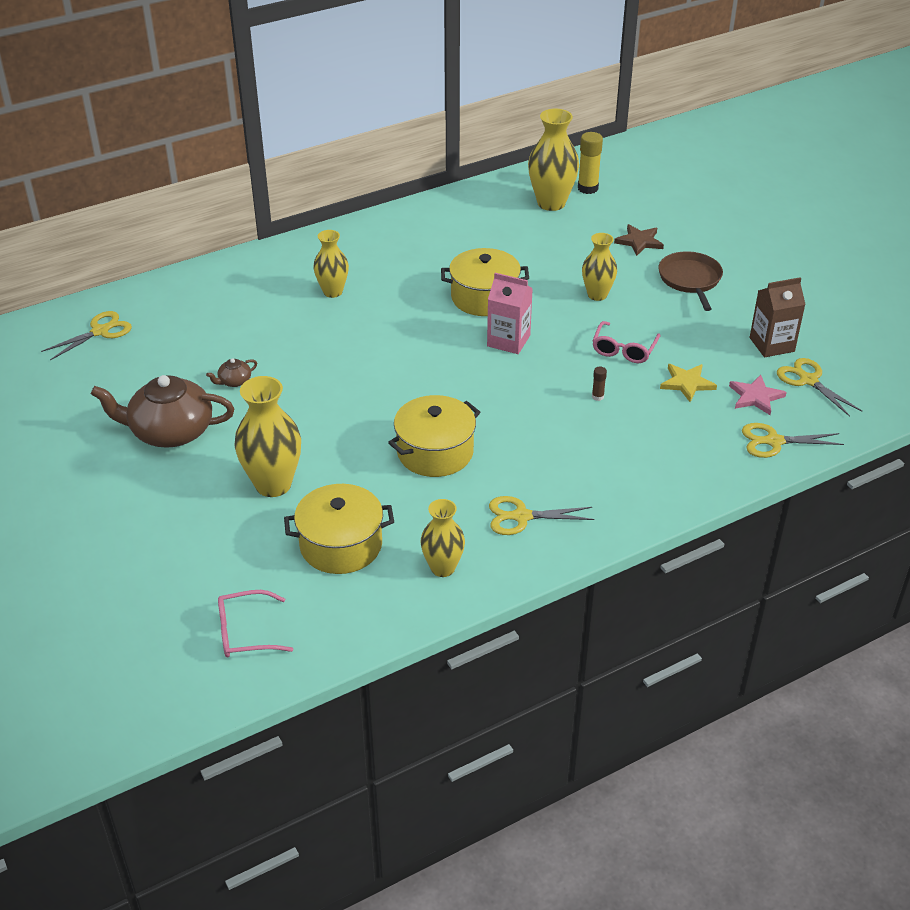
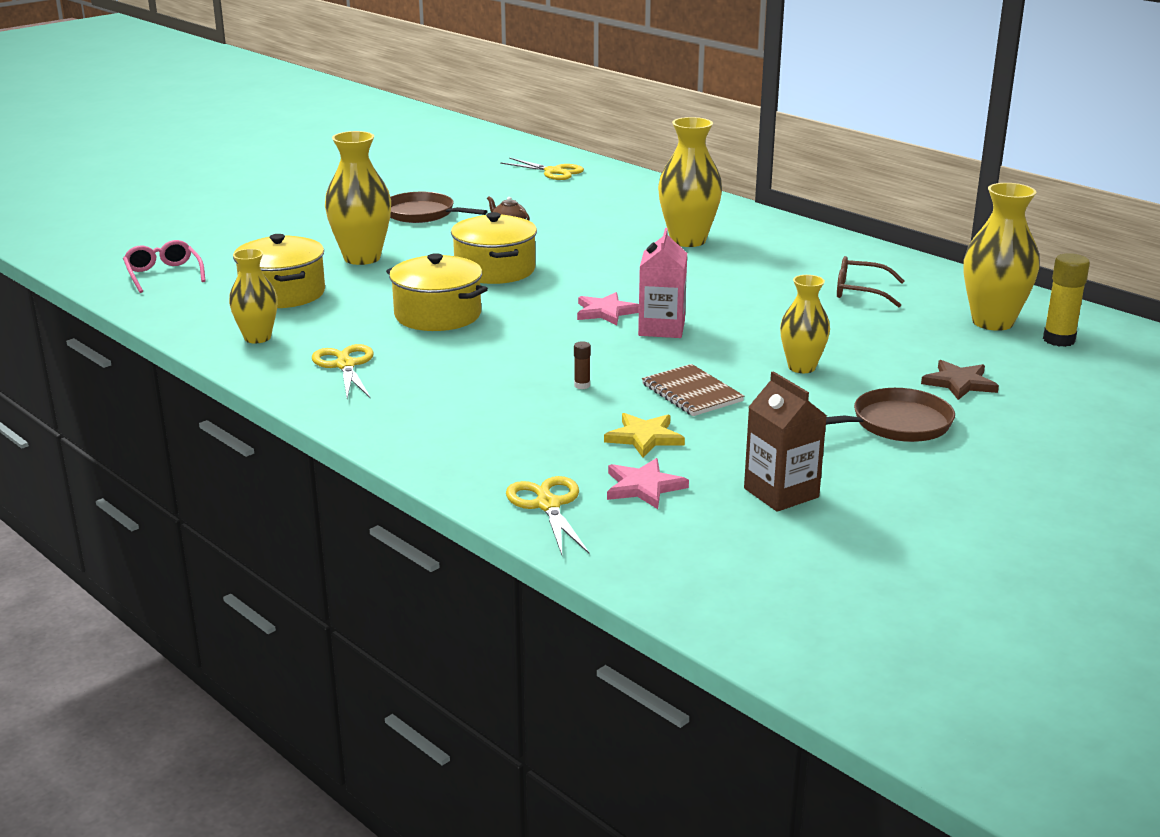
camera: 75 degrees right, 15 degrees down
(170, 431) = (422, 214): brown teapot -> brown pan
(332, 292) = (688, 240): yellow vase -> yellow vase, size x1.58
(465, 361) = (606, 312): none -> pink star
(477, 239) = (860, 291): none -> brown glasses
(484, 297) = (739, 308): yellow pot -> yellow pot (495, 270)
(624, 349) = (692, 393): pink glasses -> brown notebook
(808, 380) = (709, 526): yellow scissors -> none

